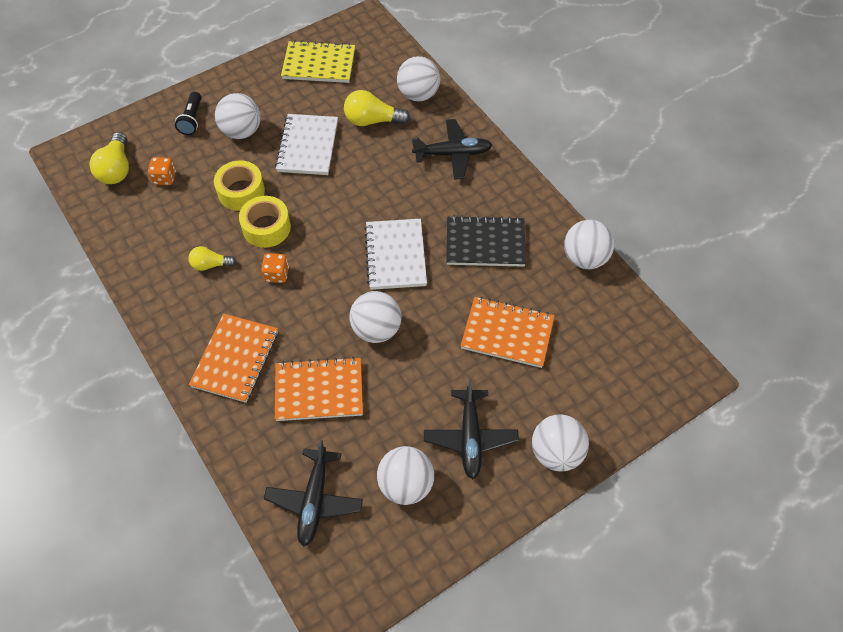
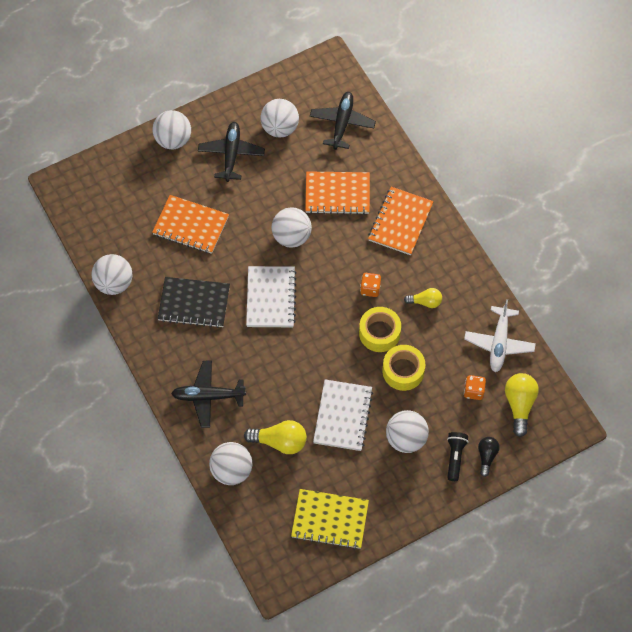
camera: 175 degrees left, 5 degrees up
(128, 227) = (499, 343): none -> white plane
(159, 122) = (486, 456): none -> black light bulb

